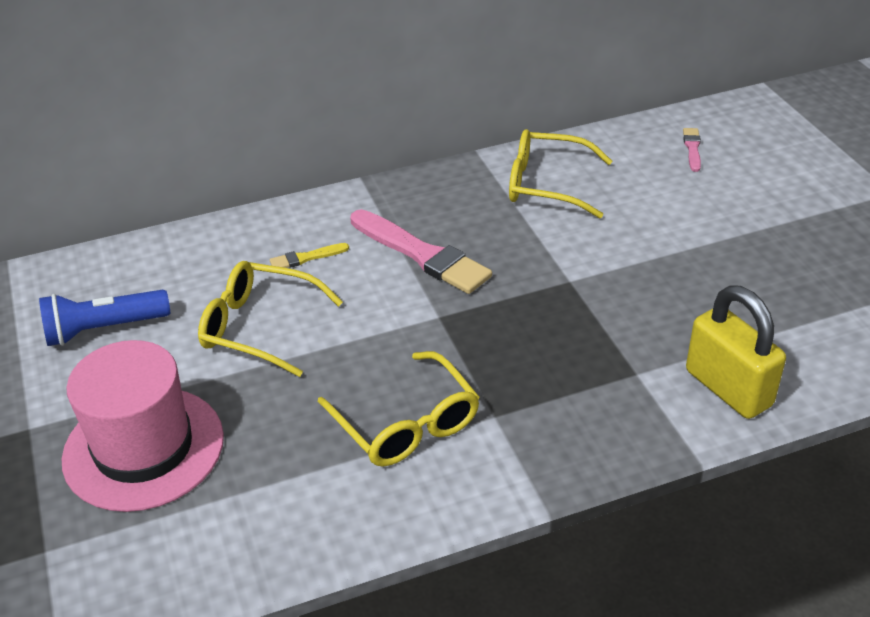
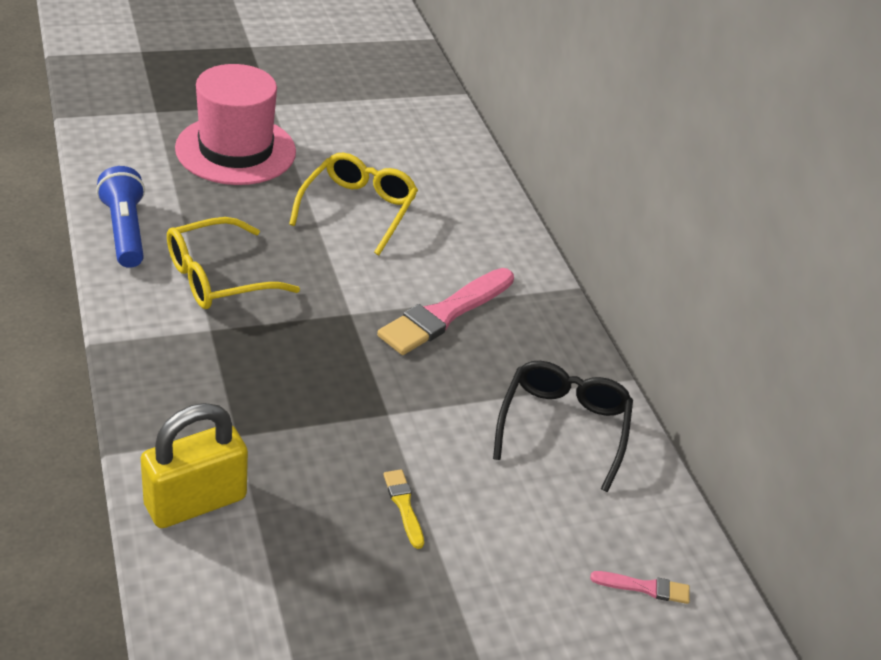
camera: 85 degrees right, 0 degrees up
(104, 329) = (371, 135): blue flashlight -> blue flashlight (125, 231)
(306, 258) = (449, 241): yellow brush -> yellow brush (404, 506)
(547, 184) = (563, 427): yellow glasses -> black glasses

